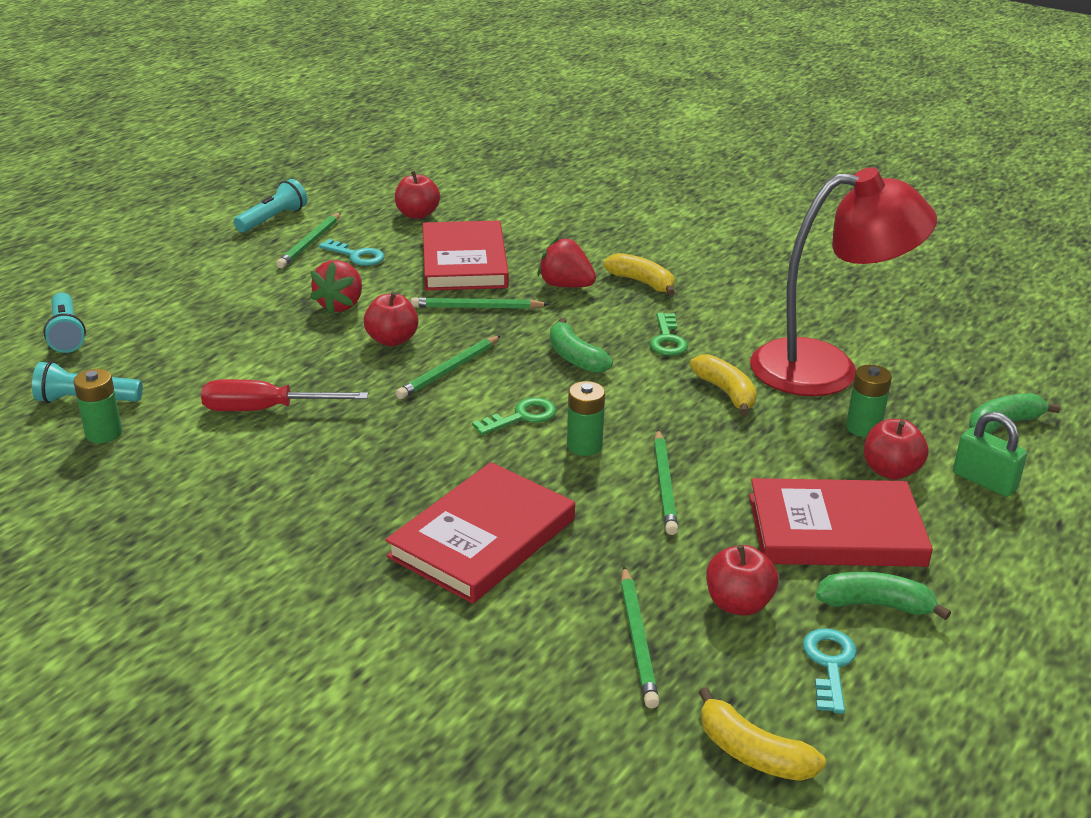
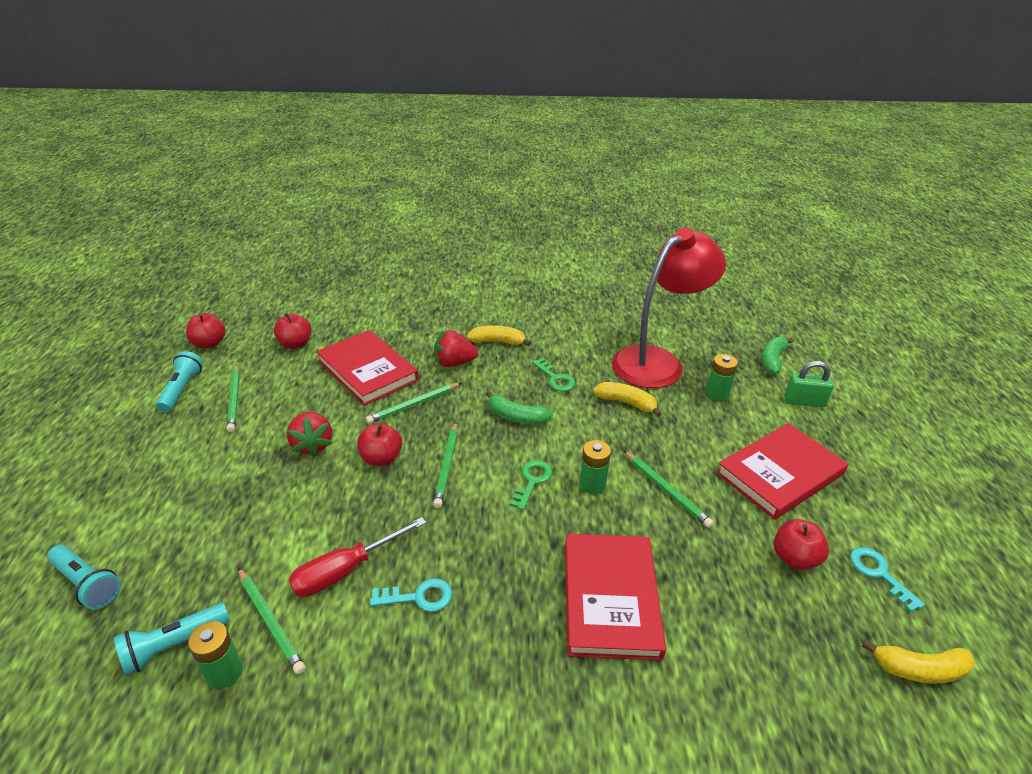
camera: 35 degrees left, 5 degrees up
(356, 255) = (283, 396): turquoise key -> turquoise key (418, 597)
(637, 639) = (777, 623): green pencil -> green pencil (270, 621)
(876, 605) = (851, 515): green banana -> none
(890, 471) = (759, 417): red apple -> red apple (209, 343)

